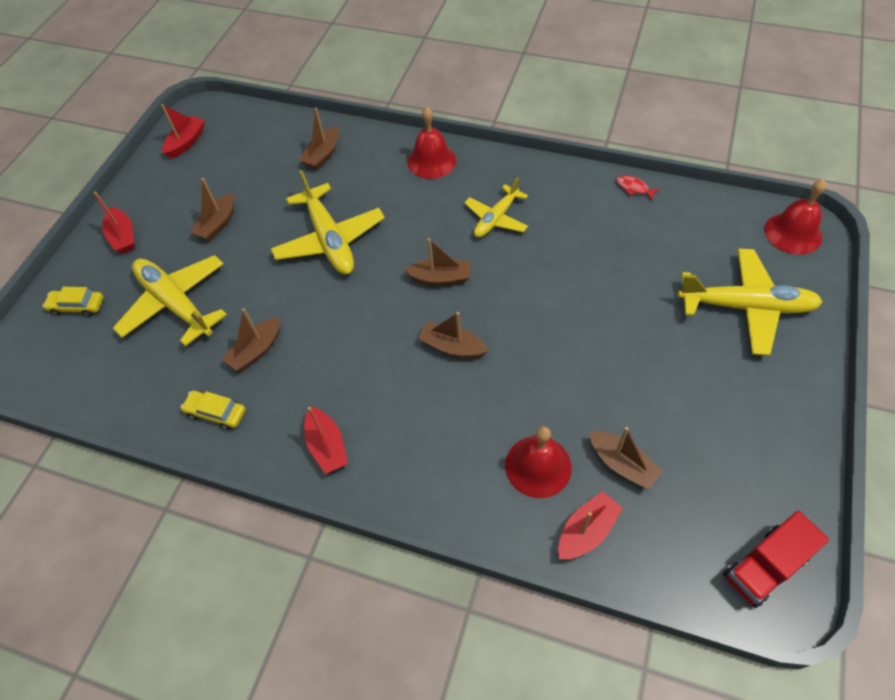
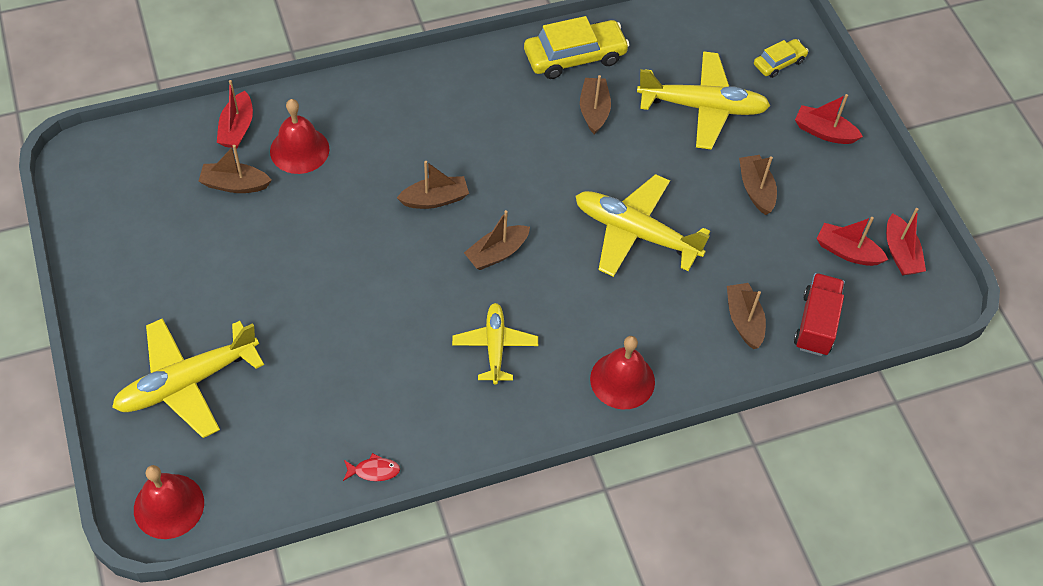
camera: 135 degrees right, 0 degrees up
(216, 413) = (575, 57): yellow car -> yellow car, size x1.80
(327, 446) = (469, 80): red boat -> red boat (847, 251)
(764, 566) = (96, 172): red truck -> red truck (816, 324)

